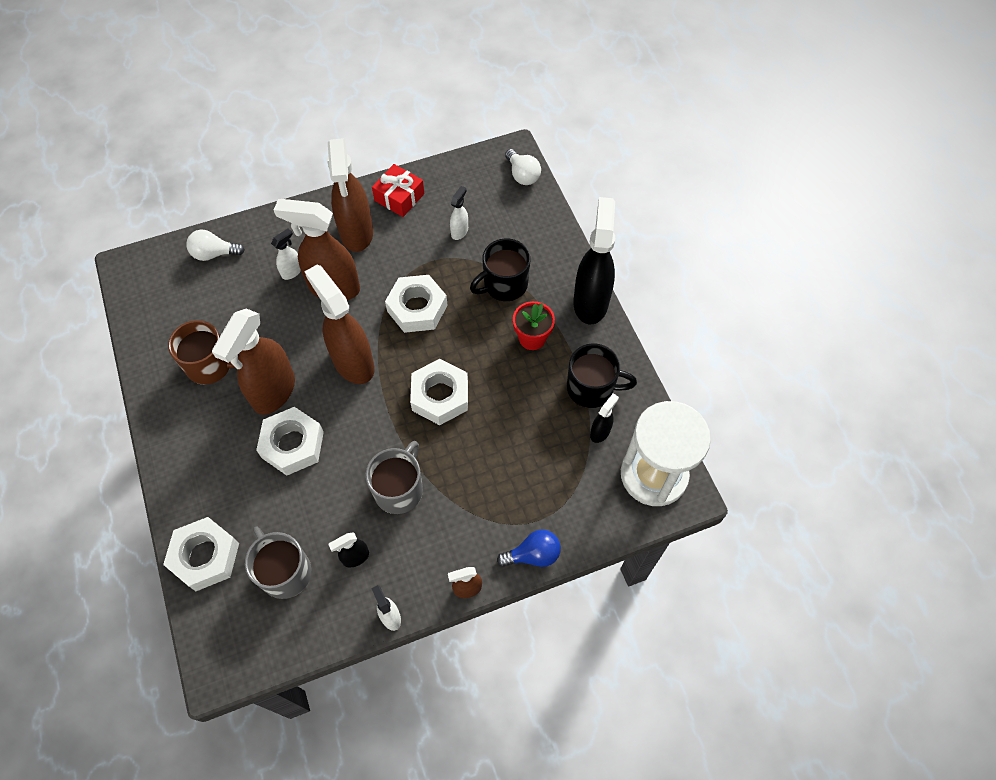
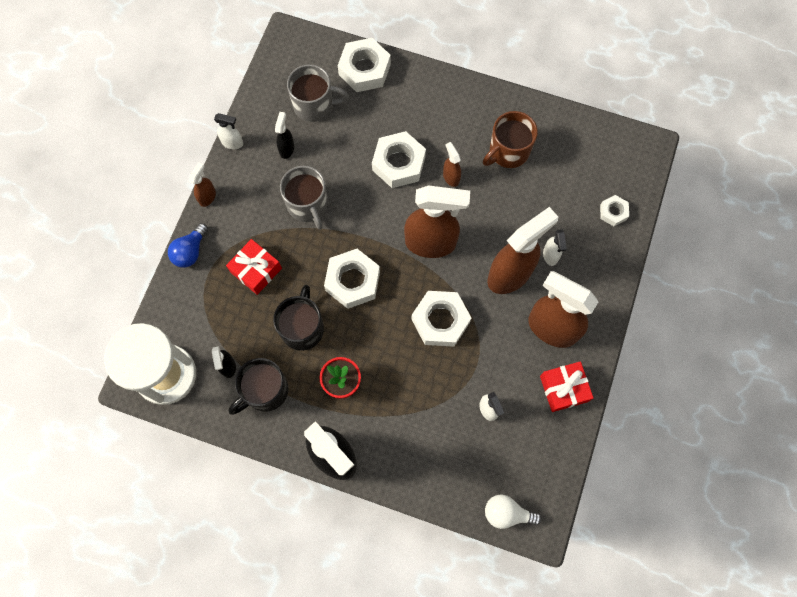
camera: 130 degrees right, 10 degrees up
(214, 254) = (613, 212): white light bulb -> white nut
(273, 392) = (451, 177): brown spray bottle -> brown spray bottle, size x0.45
(499, 481) = (256, 270): none -> red gift
(504, 285) = (407, 402): black mug -> black mug (302, 328)

